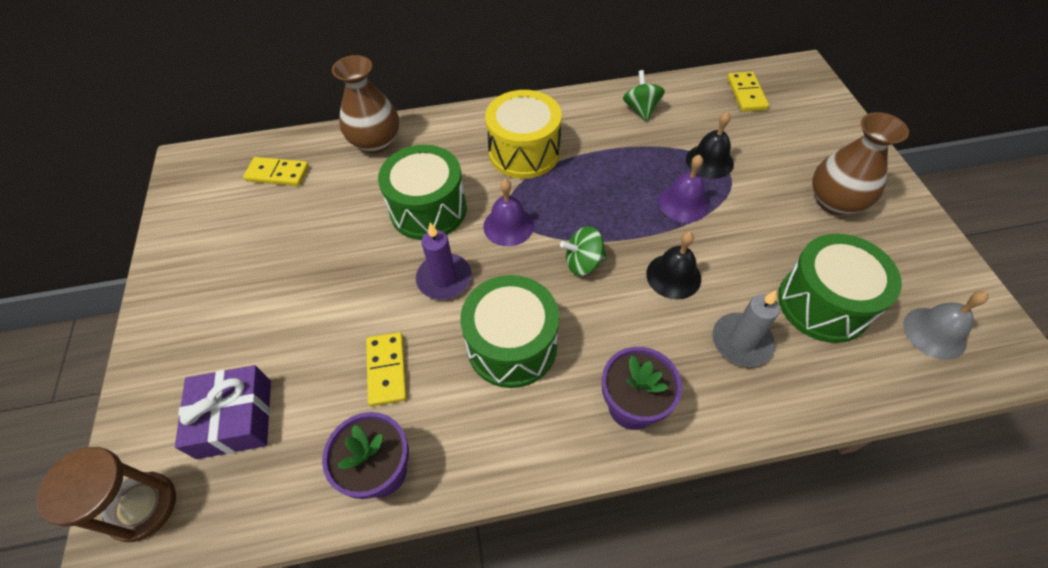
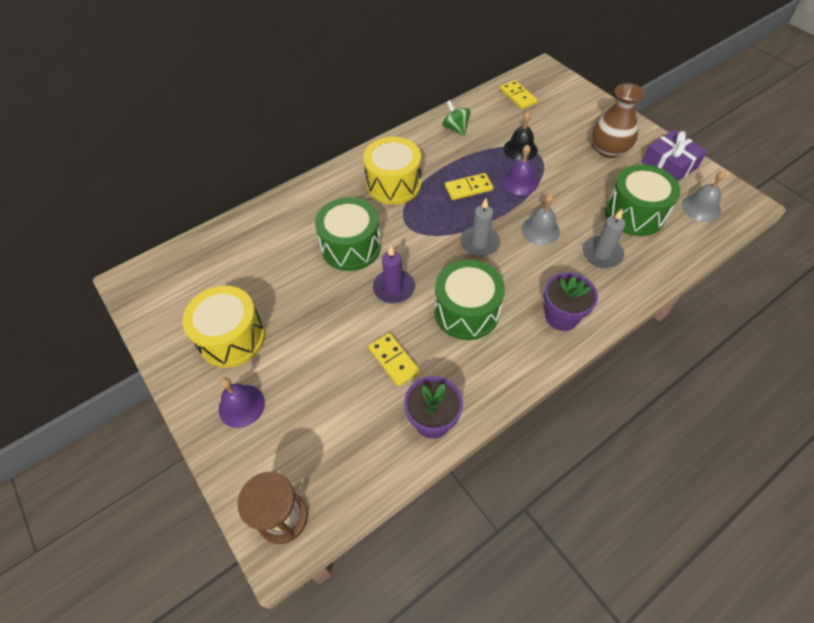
camera: 25 degrees left, 0 degrees up
(235, 418) = (308, 435): purple gift -> purple gift (669, 165)
(237, 265) = (232, 338): none -> yellow drum
(278, 173) = (215, 263): yellow domino -> yellow domino (468, 188)
(376, 142) = (278, 214): brown vase -> none
(508, 226) = (415, 237): purple bell -> purple bell (241, 405)
(583, 263) = (479, 243): green spinning top -> grey candle
(673, 276) = (540, 230): black bell -> grey bell

